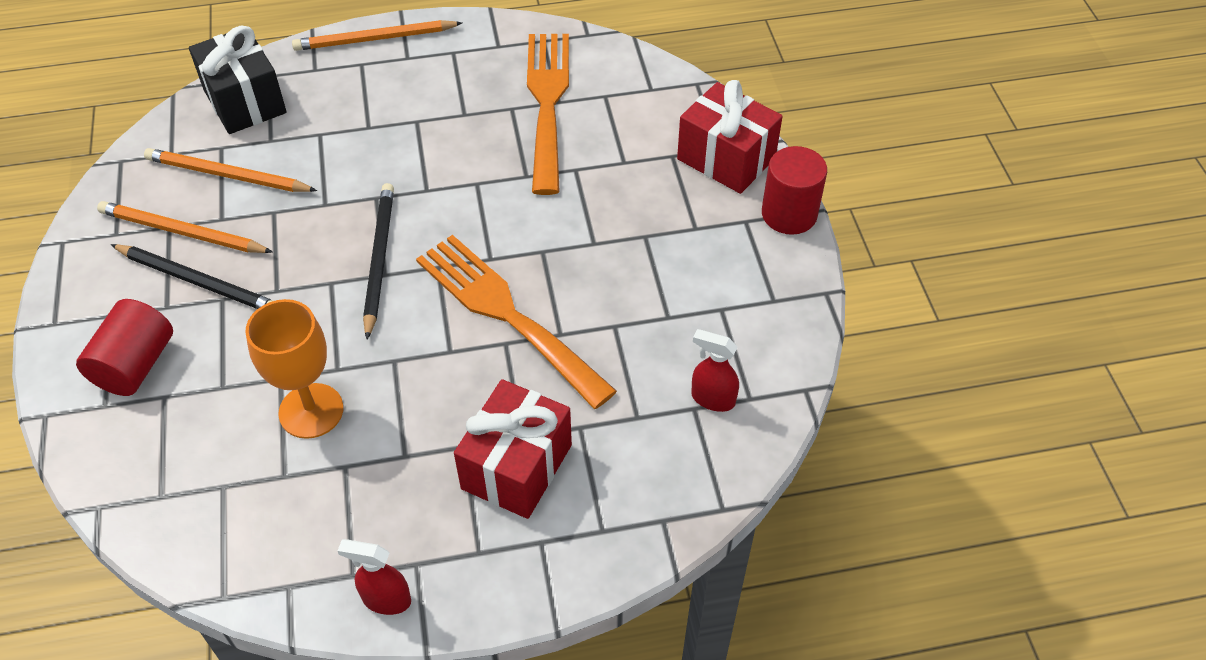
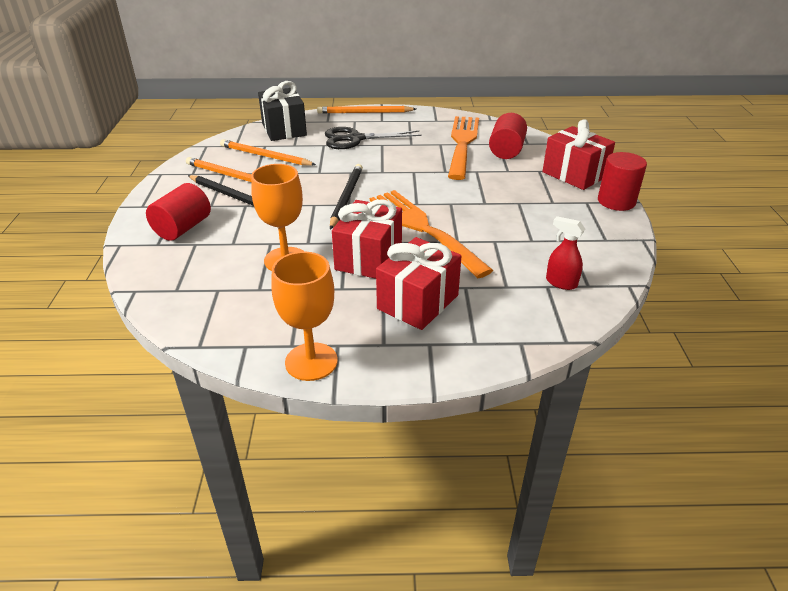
camera: 10 degrees right, 15 degrees down
(370, 112) = (355, 139): none -> black scissors
(386, 599) = (311, 361): red spray bottle -> orange goblet
(434, 388) = (368, 258): none -> red gift
(618, 112) = (506, 150): none -> red cylinder

